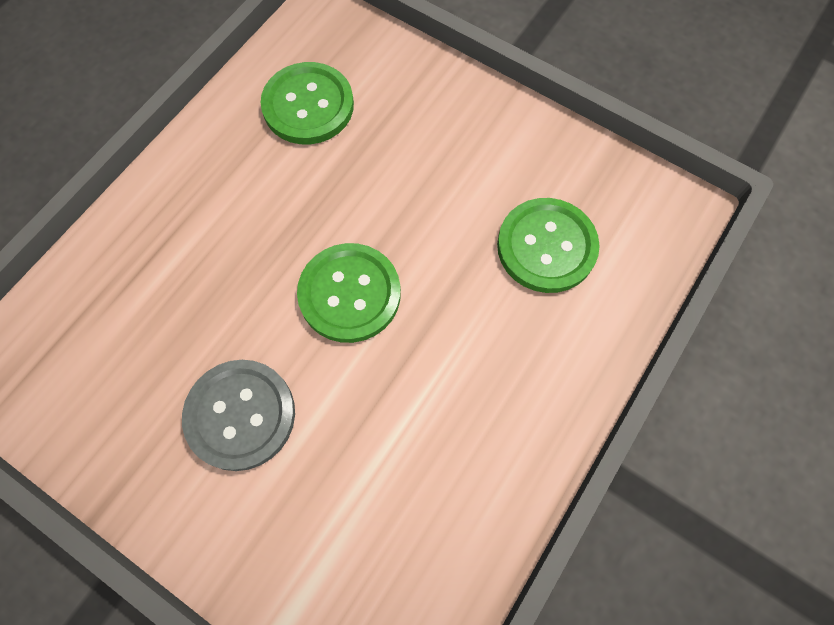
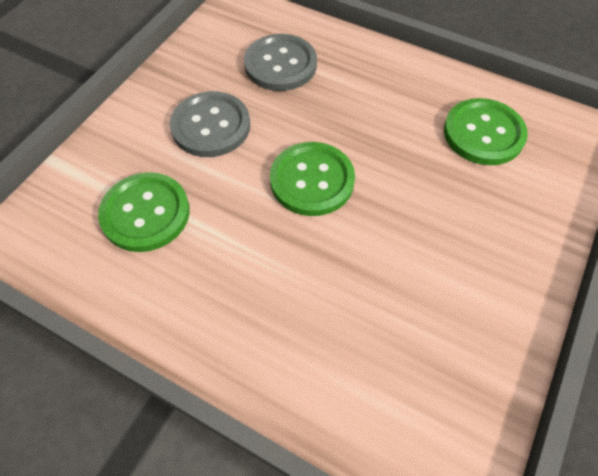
camera: 85 degrees right, 10 degrees down
(142, 316) = (280, 64): none -> grey button
(546, 247) = (382, 335): green button -> green button (145, 213)

